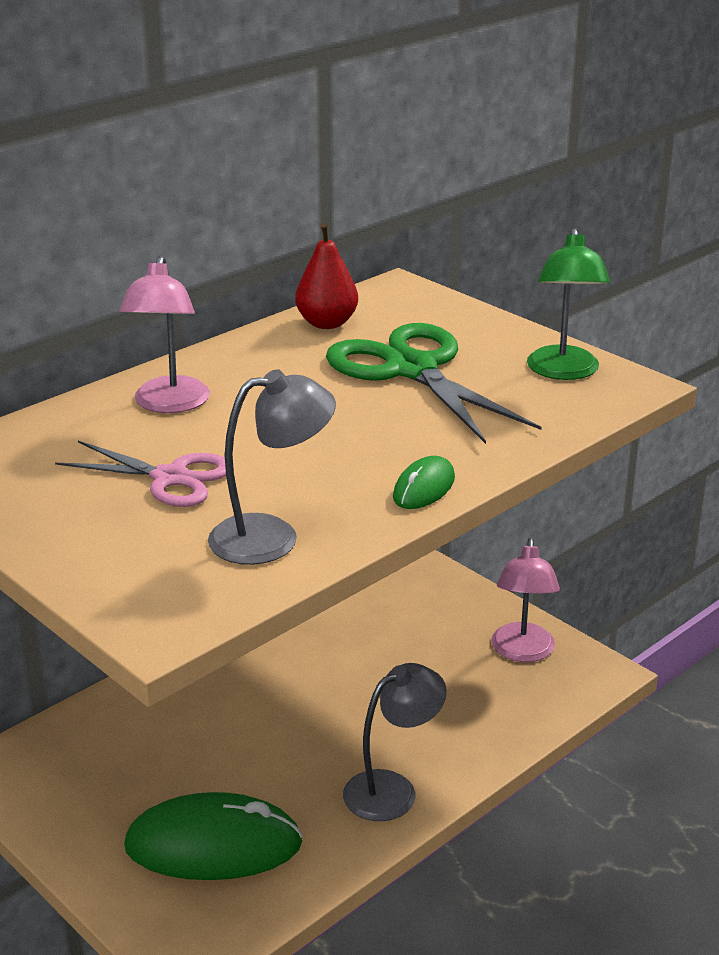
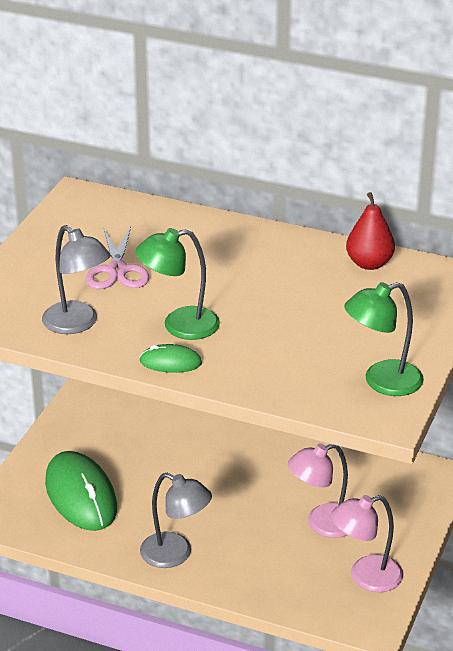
camera: 65 degrees right, 5 degrees up
(169, 404) = (203, 241): pink lamp -> pink lamp (322, 524)
(346, 463) = (179, 326): none -> green lamp
(412, 369) = (329, 317): green scissors -> none

